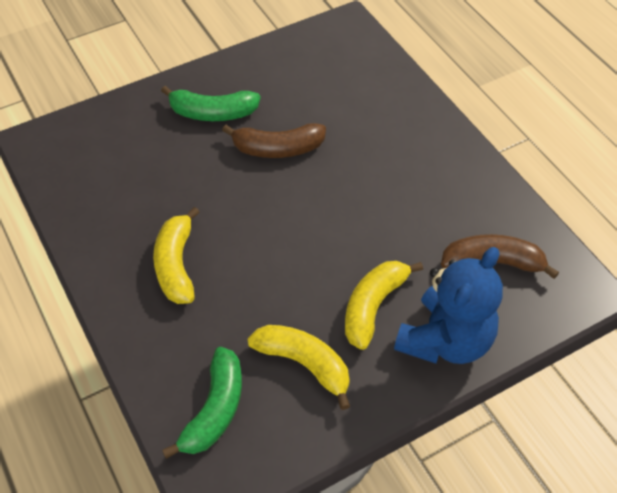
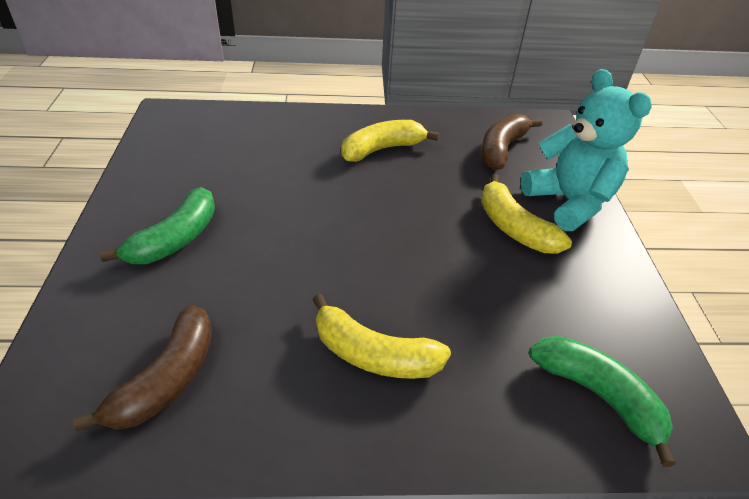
camera: 65 degrees left, 10 degrees down
(278, 148) = (276, 212): brown banana -> brown banana (167, 379)
(304, 364) = (562, 298): yellow banana -> yellow banana (382, 149)
(445, 340) = (569, 202): blue teddy bear -> turquoise teddy bear

